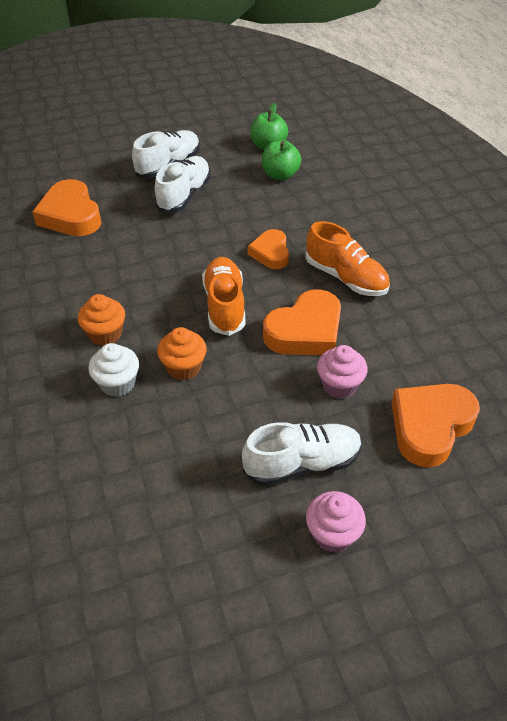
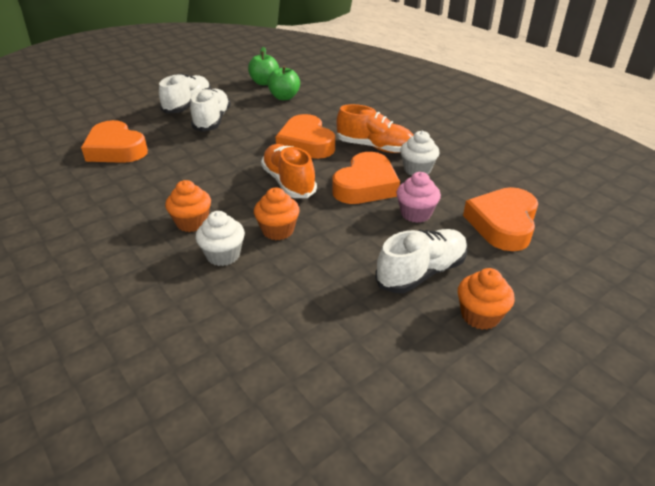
camera: 20 degrees left, 10 degrees down
(270, 253) = (306, 143): orange heart -> orange heart, size x1.61
(332, 534) = (480, 315): pink cupcake -> orange cupcake
(376, 323) = (417, 170): none -> white cupcake

